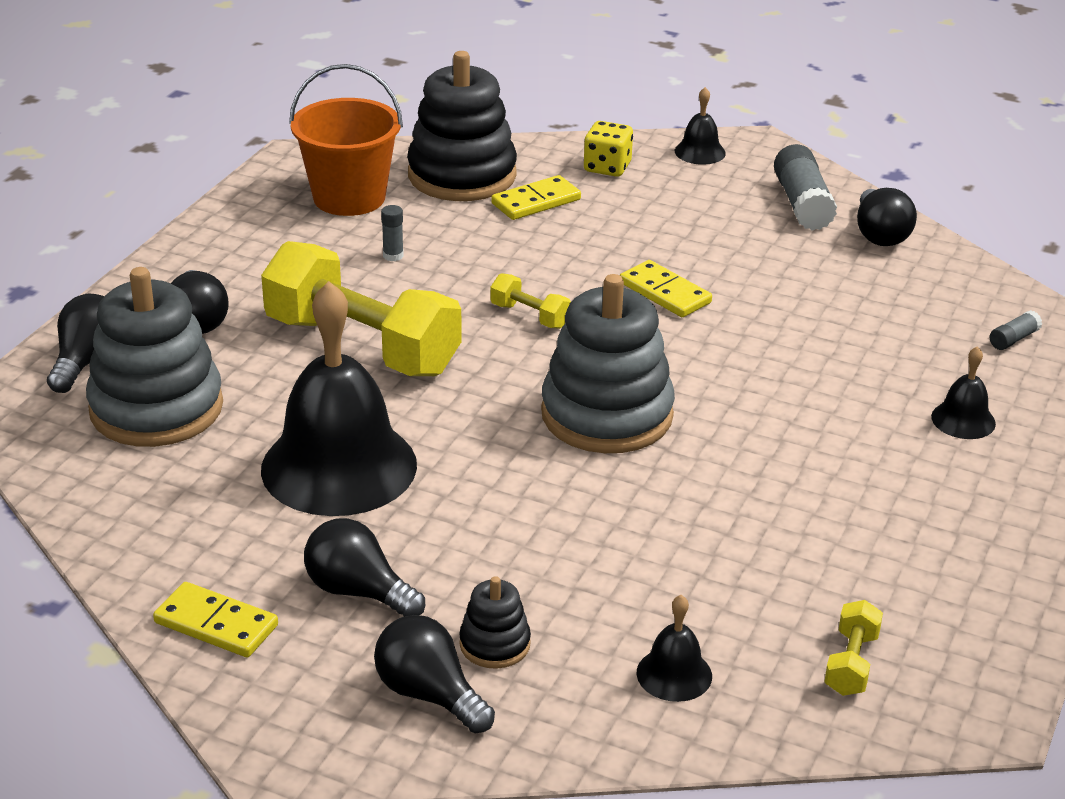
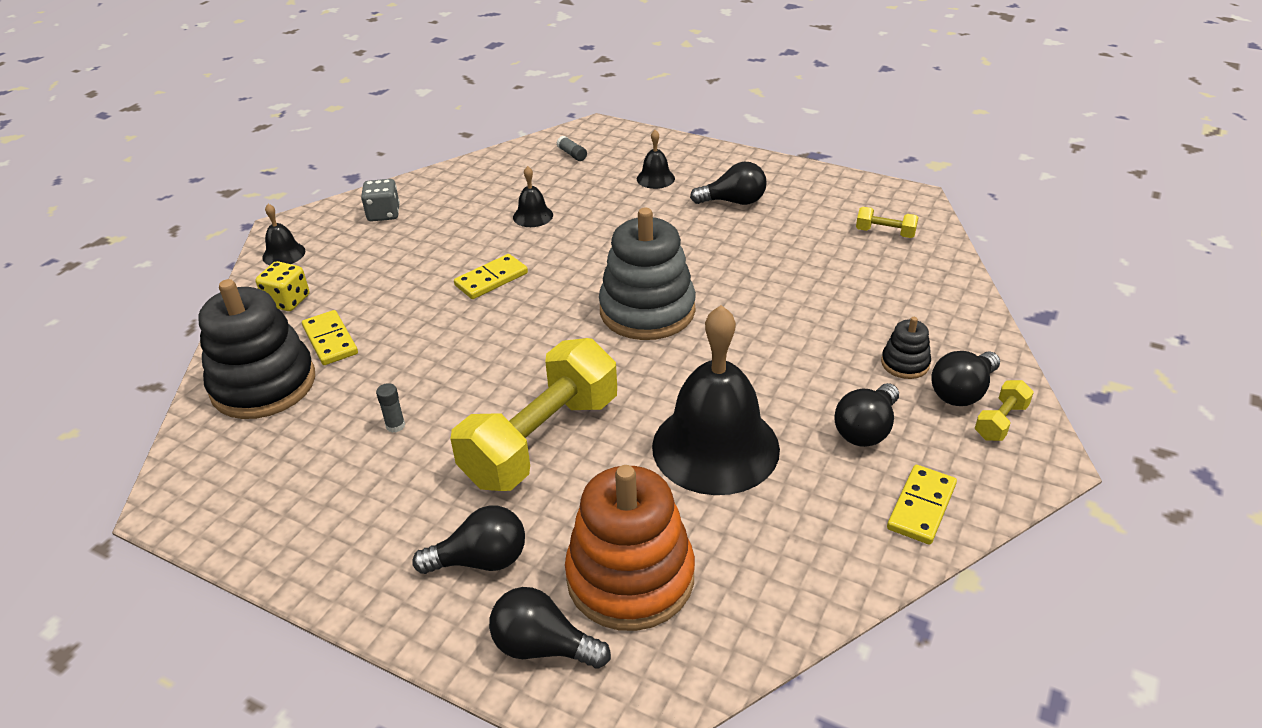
camera: 85 degrees left, 5 degrees up
(156, 408) = (630, 577): grey stacking toy -> orange stacking toy
(349, 197) = (274, 460): orange bucket -> none
(529, 316) = (511, 345): yellow dumbbell -> yellow dumbbell (1000, 422)
(674, 674) = (912, 293): black bell -> black bell (533, 216)
(802, 204) = (383, 214): grey glue stick -> grey dice
(880, 234) = (436, 187): black light bulb -> black light bulb (733, 202)

